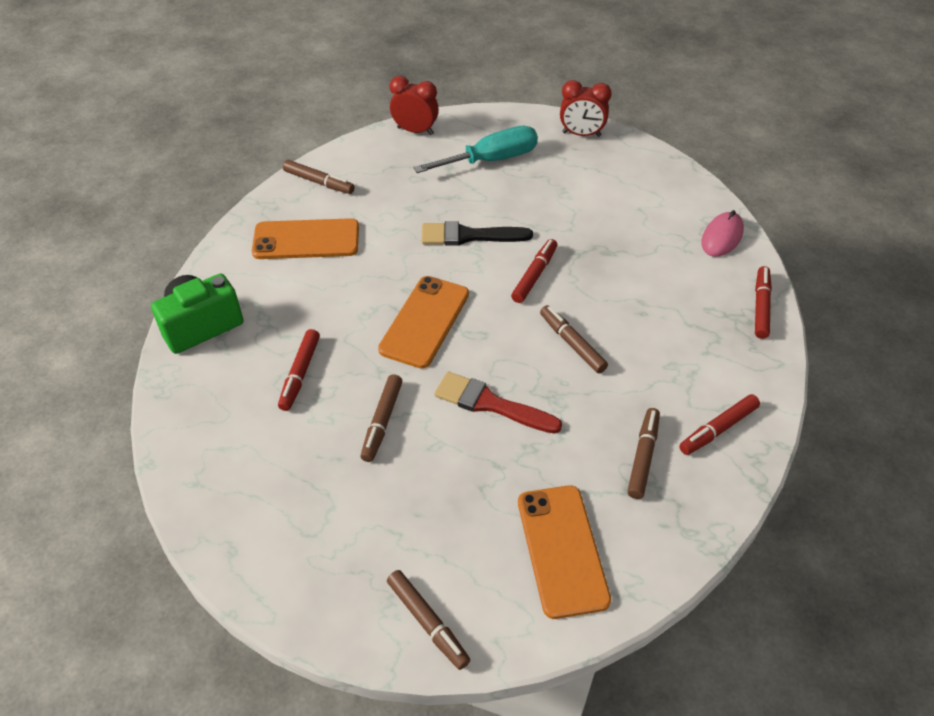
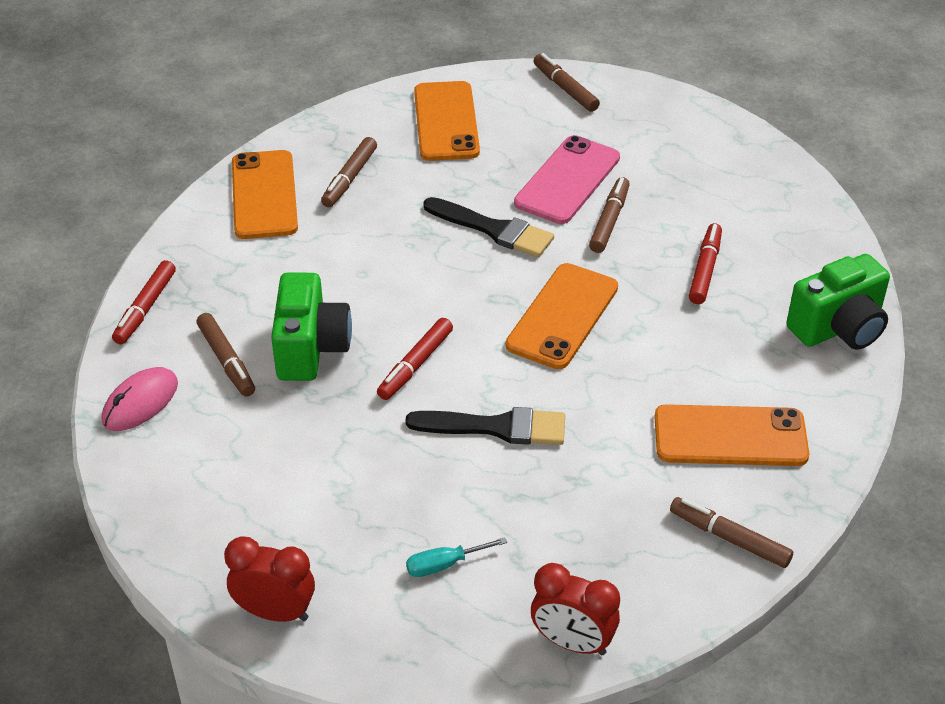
camera: 175 degrees left, 5 degrees down
(422, 470) = (567, 180): none -> pink phone
(490, 404) = (494, 229): red brush -> black brush
(491, 160) = (444, 565): turquoise screwdriver -> turquoise screwdriver, size x0.48
(572, 343) = (390, 282): brown marker -> brown marker (227, 361)
(617, 282) = (311, 349): none -> green camera
(718, 429) = (264, 195): red marker -> orange phone

